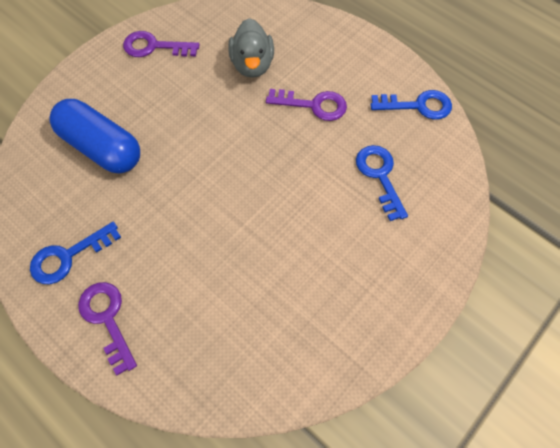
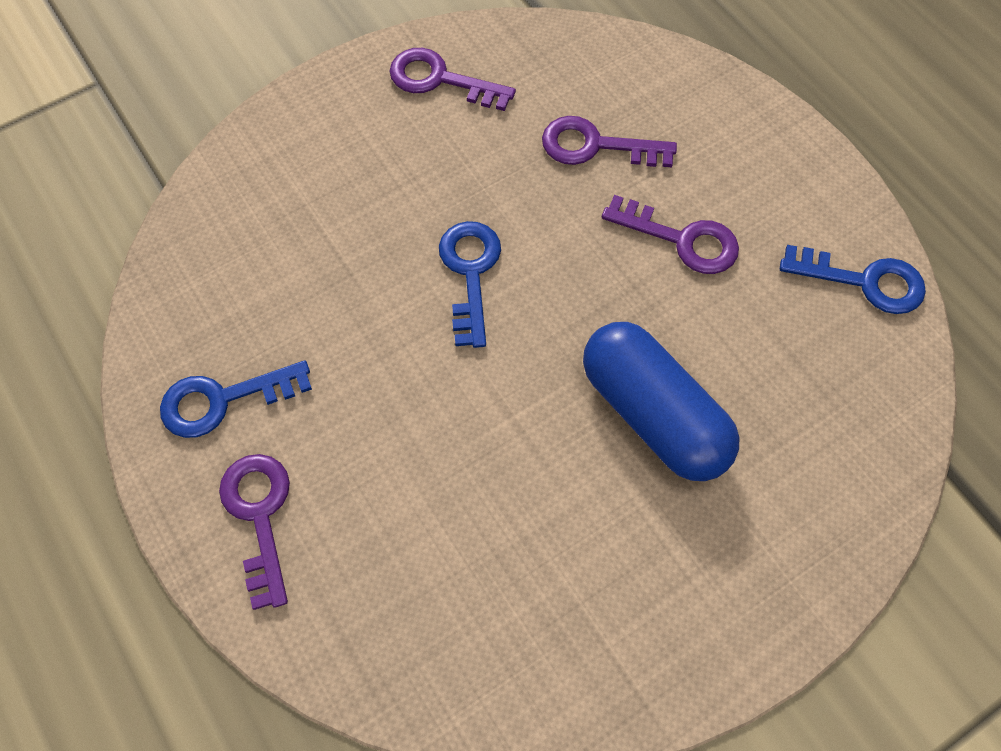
camera: 15 degrees right, 0 degrees up
(101, 147) = (315, 233): blue capsule -> blue capsule (653, 415)
(252, 65) = (595, 146): grey duck -> purple key
(379, 176) = (763, 389): blue key -> blue key (470, 273)

